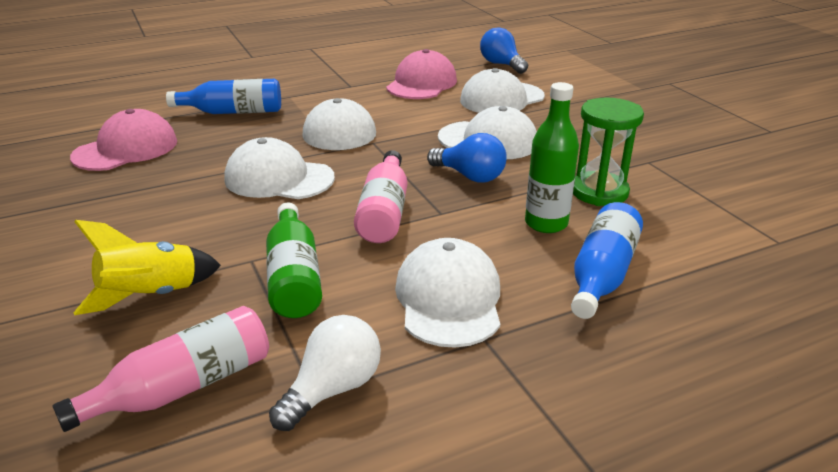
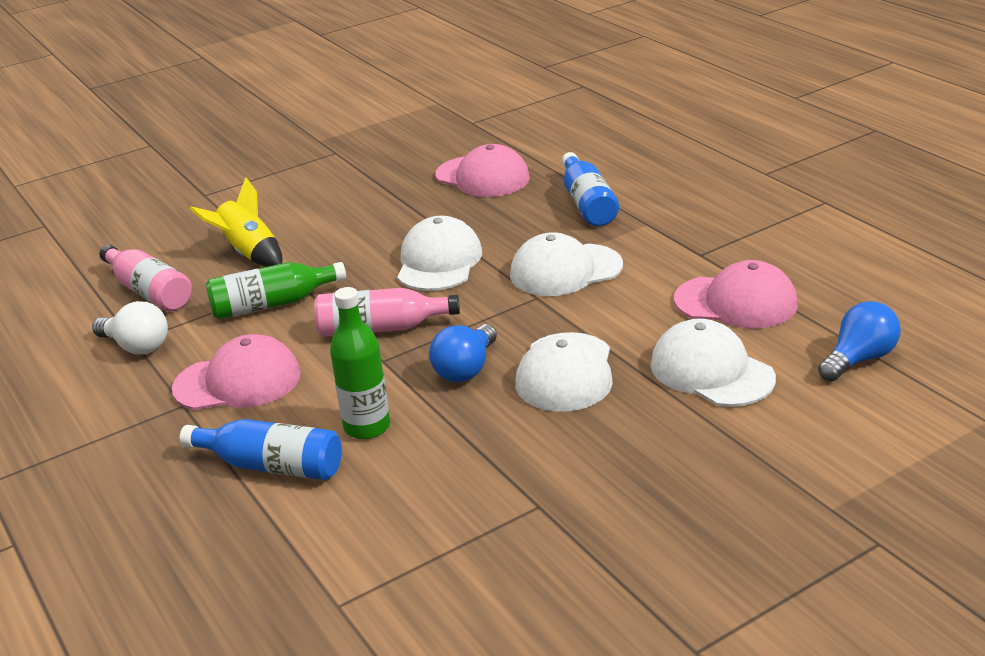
camera: 85 degrees right, 0 degrees up
(449, 298) = (238, 381): white cap -> pink cap
(599, 192) = (443, 463): green hourglass -> none

